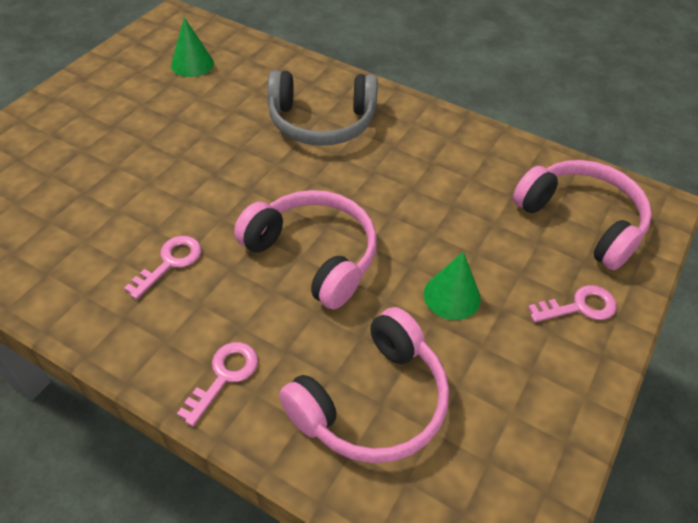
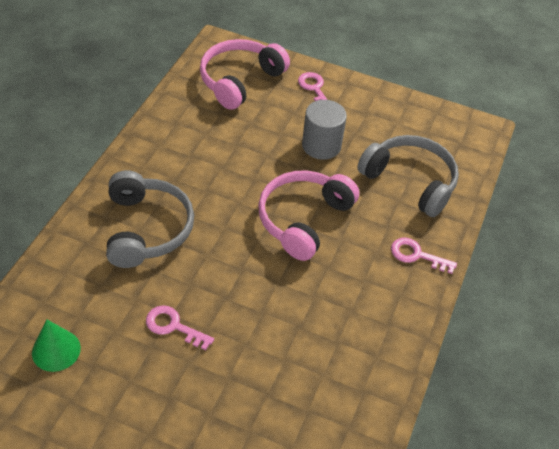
camera: 100 degrees left, 0 degrees up
(170, 262) = (331, 307): pink key -> pink key (173, 326)
(372, 402) = (410, 181): pink headphones -> grey headphones
(452, 296) = (321, 145): green cone -> grey cylinder

